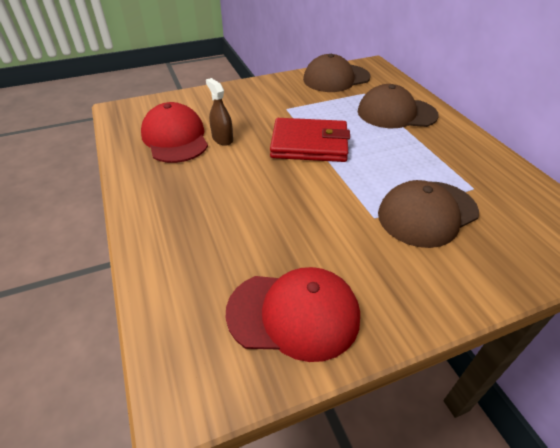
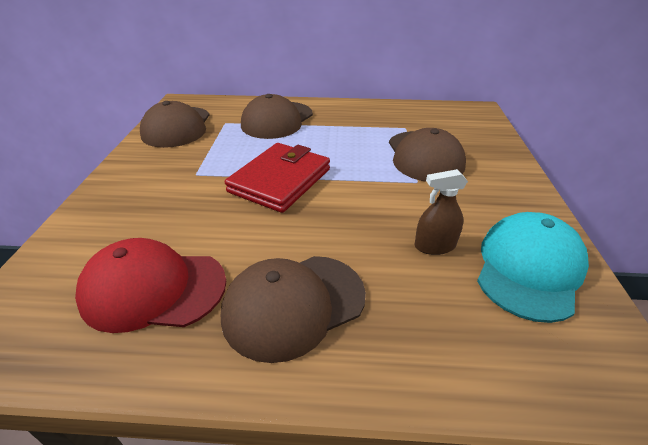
camera: 65 degrees left, 5 degrees down
(187, 191) = (293, 305): none -> brown cap
(222, 139) = (205, 241): brown spray bottle -> brown spray bottle (434, 246)
(294, 314) = (529, 268): red cap -> turquoise cap

